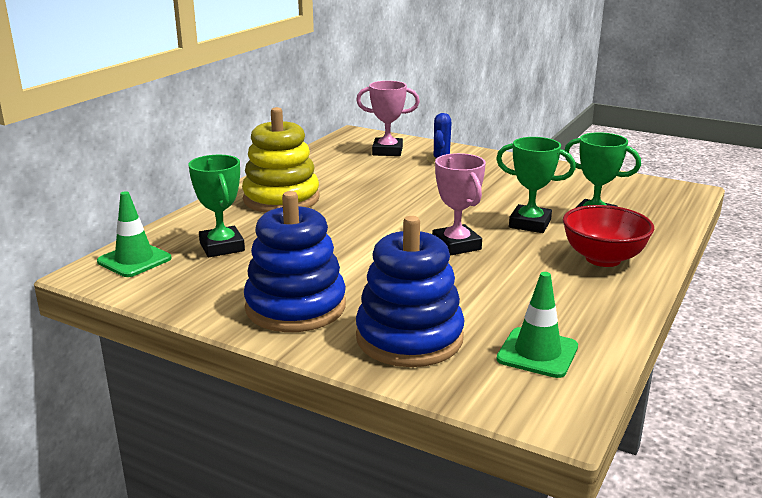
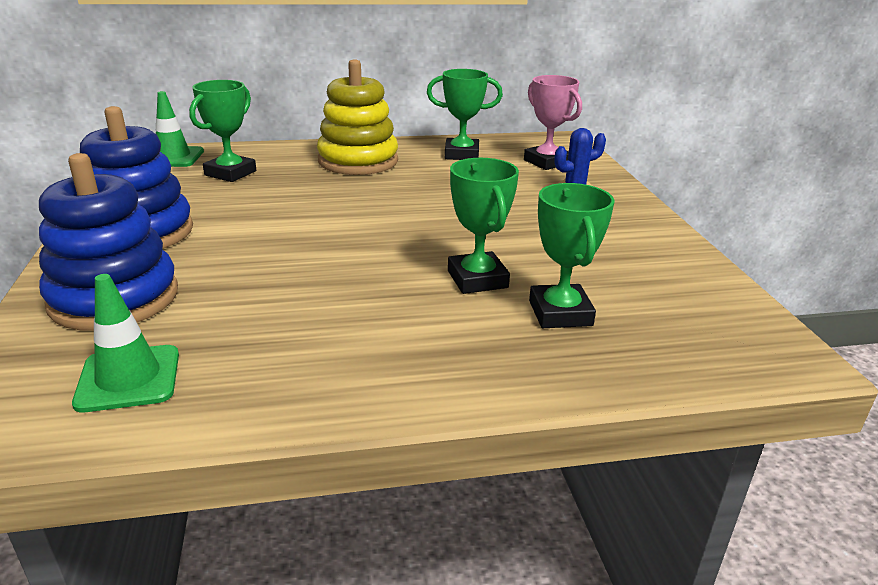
camera: 50 degrees right, 5 degrees up
(329, 167) = (461, 154): none -> green trophy
(456, 245) = (360, 258): pink trophy -> none
(603, 259) = (440, 352): red bowl -> none

